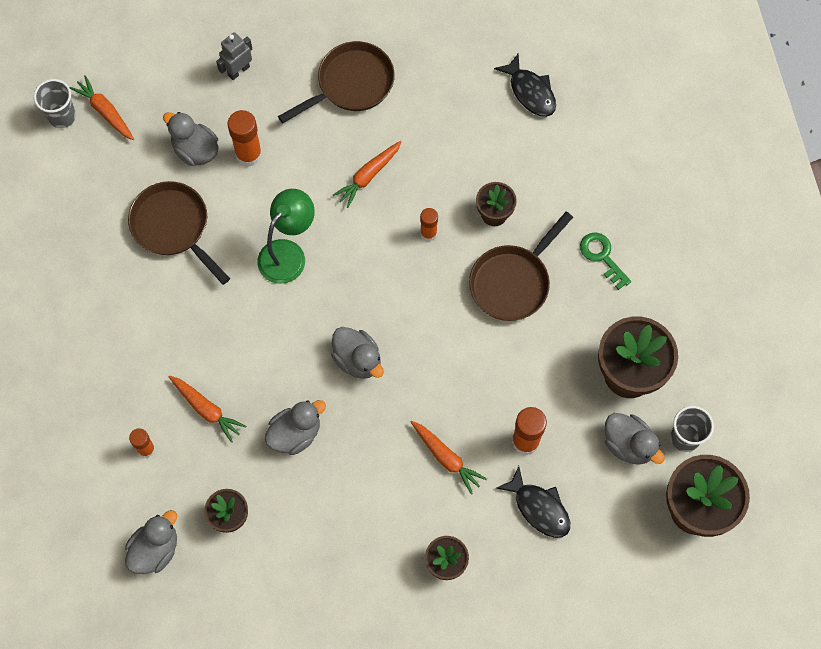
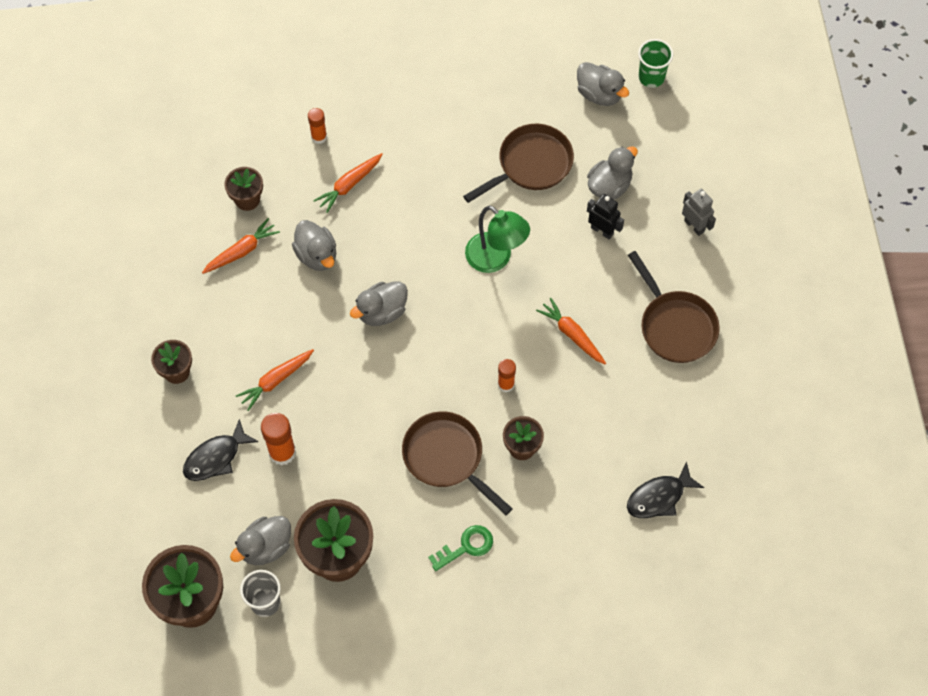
camera: 95 degrees right, 5 degrees down
(62, 116) = (651, 77): grey cup -> green cup
(105, 111) = (654, 112): orange carrot -> orange carrot (242, 251)
(155, 549) = (228, 141): grey duck -> grey duck (599, 94)
(249, 154) = (602, 230): orange glue stick -> black robot

